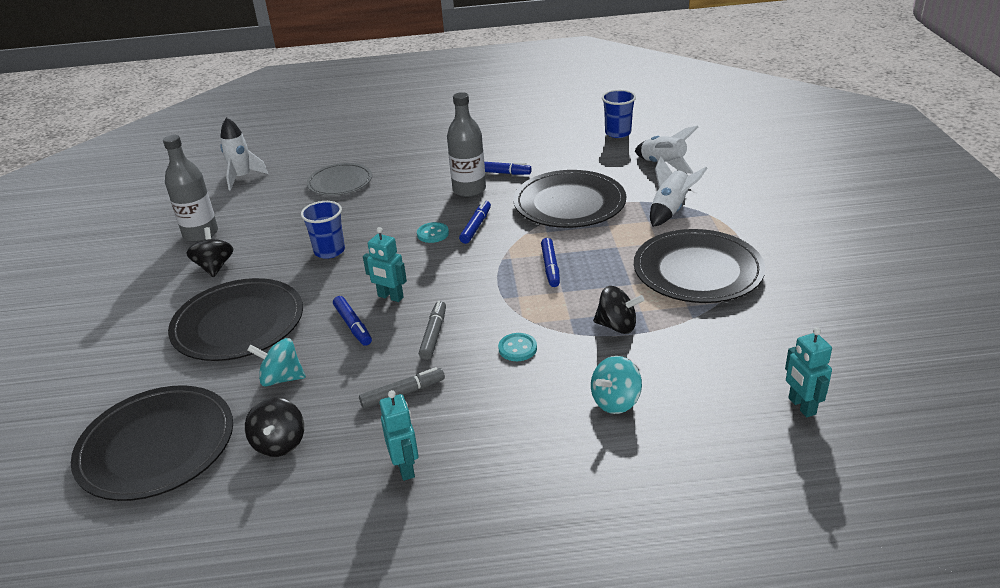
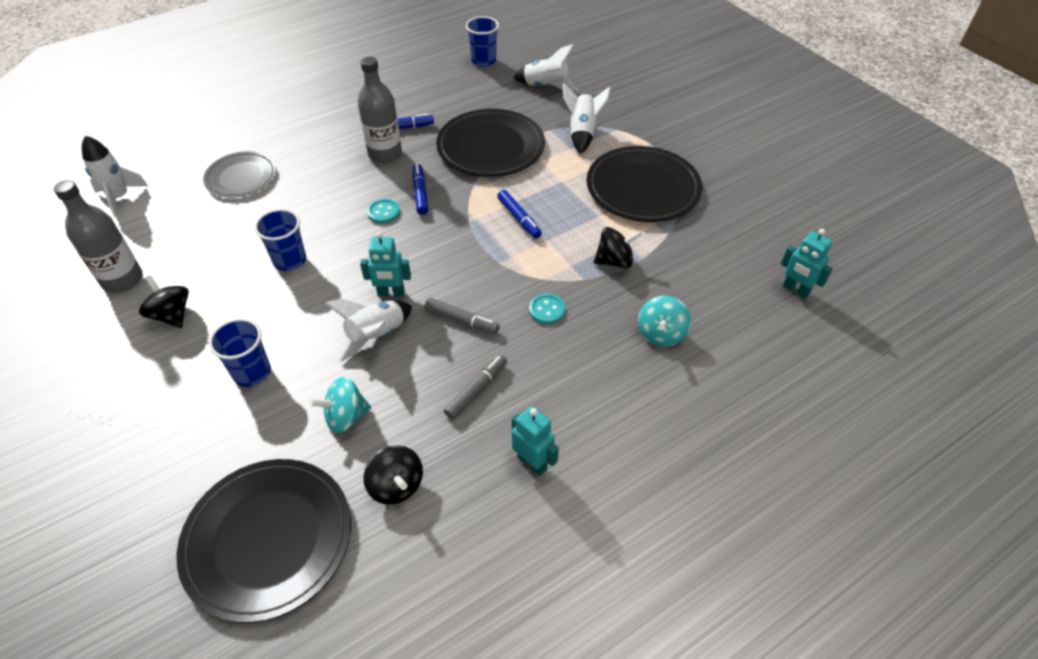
camera: 30 degrees left, 15 degrees up
(238, 324) = (252, 372): black plate -> blue cup
(353, 325) = (376, 336): blue marker -> white rocket
(433, 335) = (462, 320): grey marker -> grey marker turned 135 degrees clockwise

